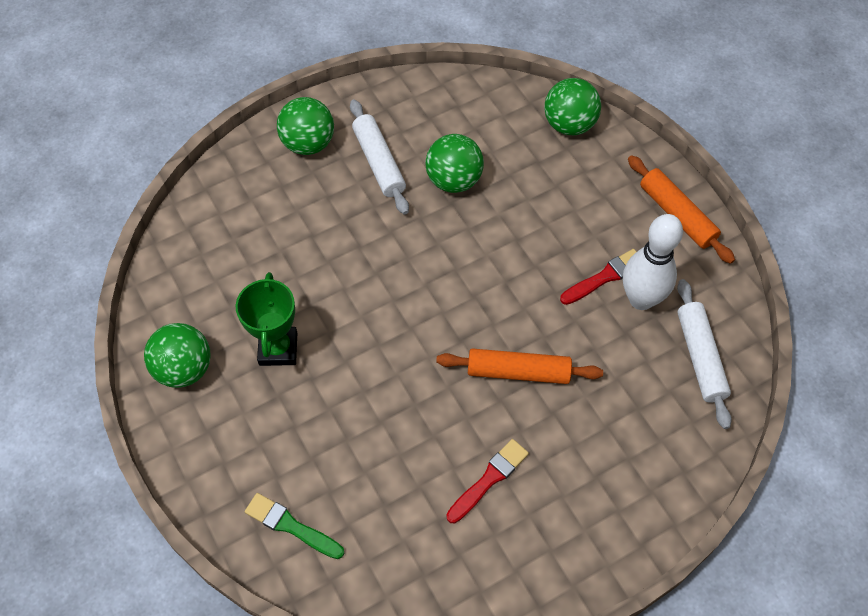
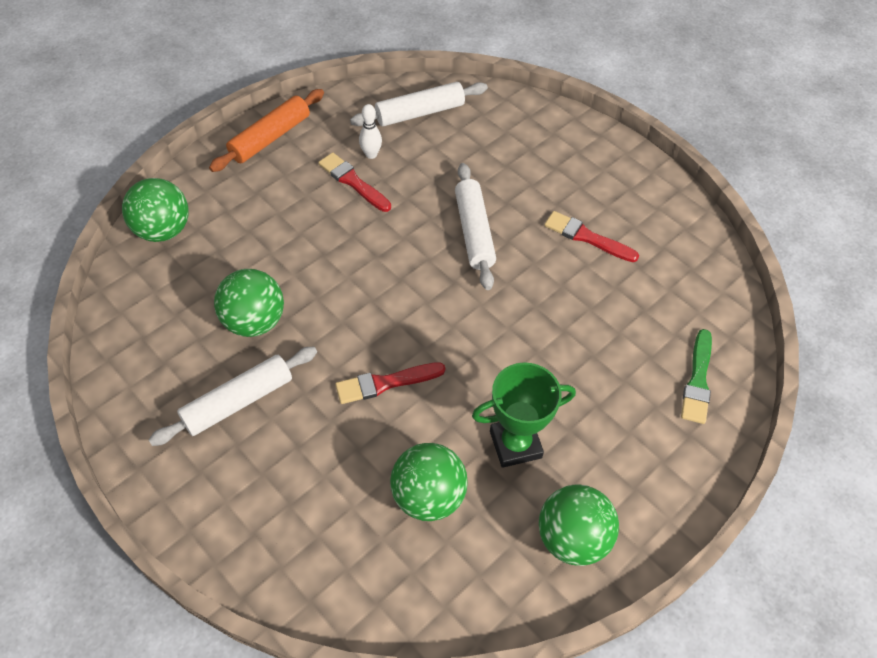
camera: 105 degrees left, 5 degrees down
(308, 143) = (217, 489): green ball -> green ball (428, 496)
(366, 265) = (385, 383): none -> red brush
(518, 371) = (474, 232): orange rolling pin -> white rolling pin
(641, 299) = (371, 154): white bowling pin -> white bowling pin, size x0.47

